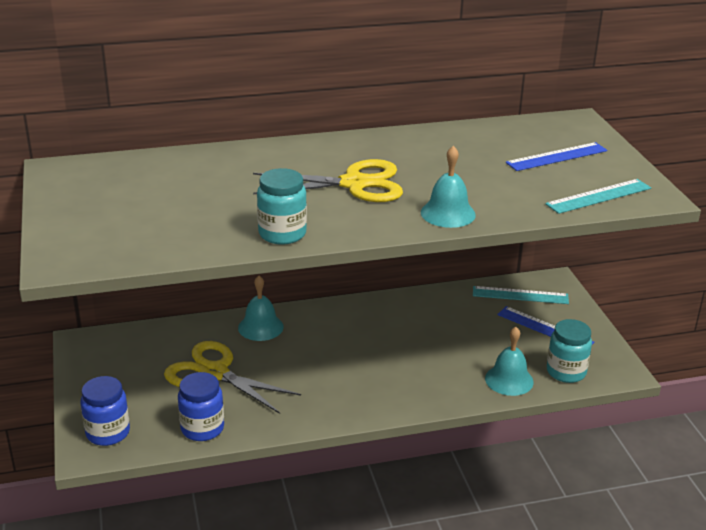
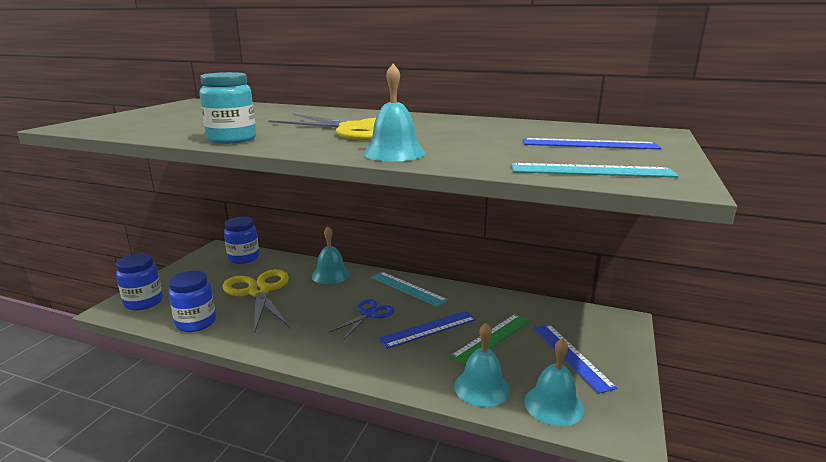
camera: 35 degrees right, 10 degrees down
(133, 342) = (244, 258): none -> blue jar
(352, 354) = (368, 314): none -> blue scissors
(418, 348) = (428, 329): none -> blue ruler
(476, 336) = (492, 338): none -> green ruler
(520, 295) = (574, 321): turquoise ruler -> turquoise ruler (407, 288)
(566, 372) = (553, 405): turquoise jar -> turquoise bell

